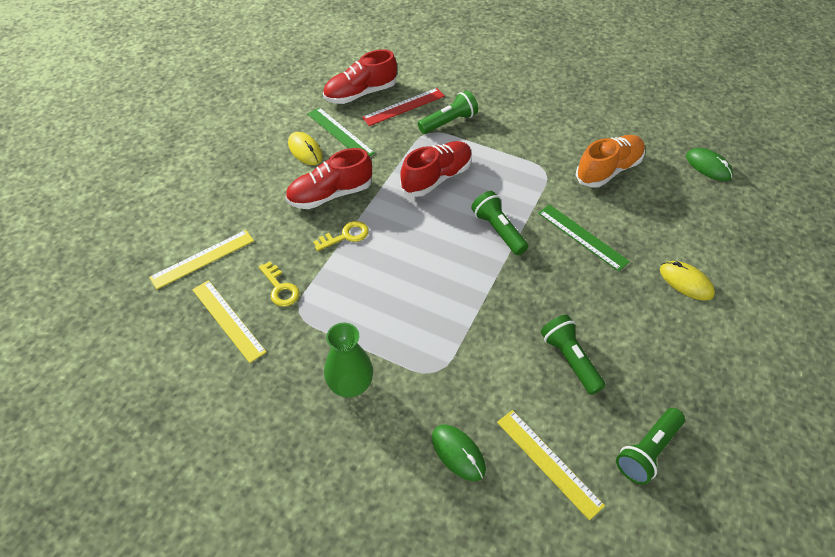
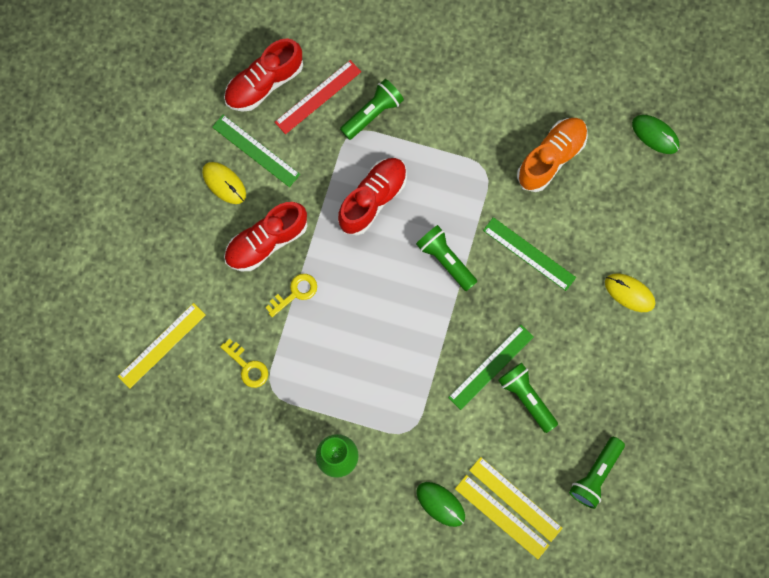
camera: 10 degrees left, 25 degrees up
(228, 320) = (209, 410): yellow ruler -> yellow ruler (501, 517)
(533, 325) = (491, 367): none -> green ruler

